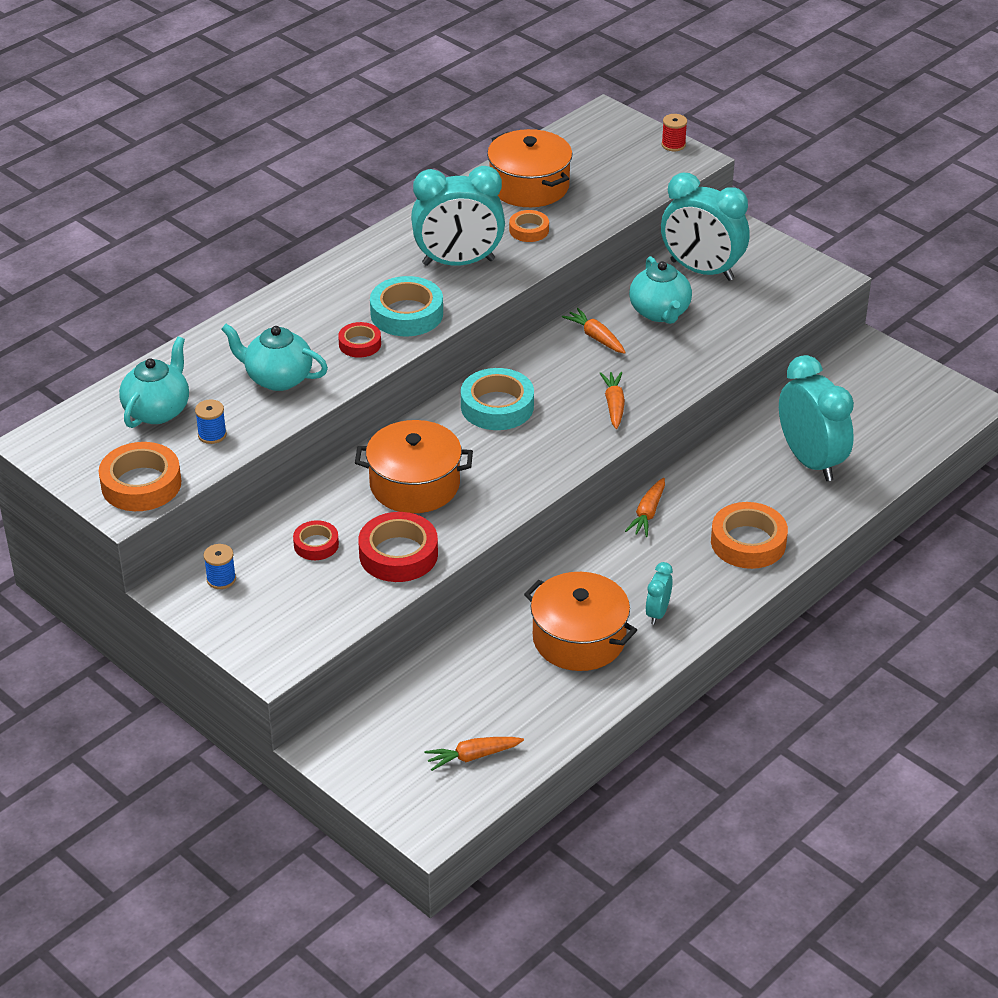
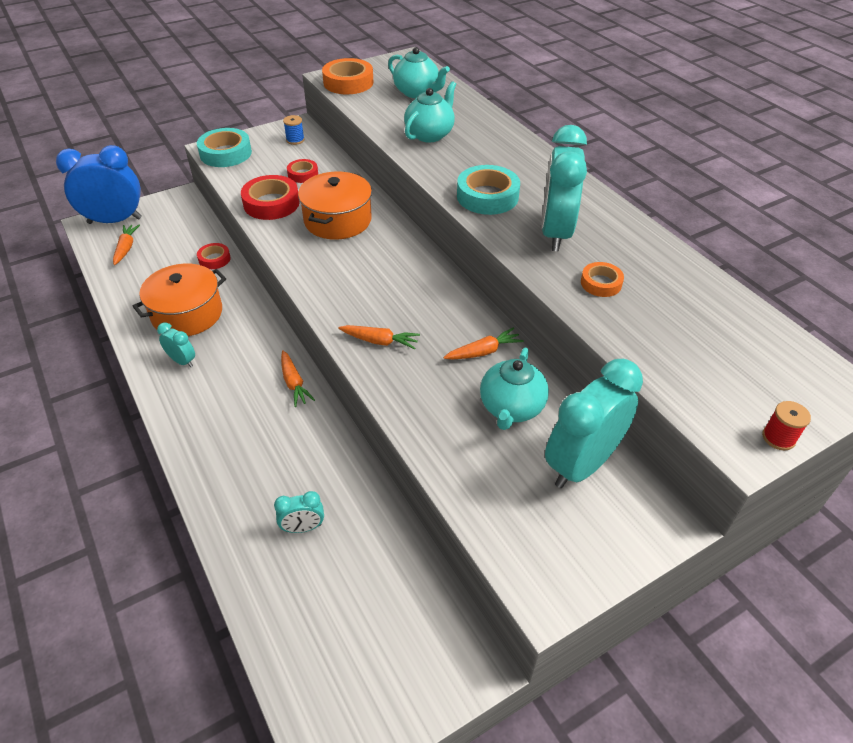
camera: 105 degrees right, 5 degrees up
(212, 435) = (382, 107): blue spool -> none
(360, 344) = (456, 171): red tape -> red tape (214, 259)
(411, 800) = (115, 220): none -> blue clock
(497, 406) = (408, 274): turquoise tape -> turquoise tape (225, 153)
(529, 186) = (683, 298): orange pot -> none
(647, 514) = (294, 383): orange carrot -> orange carrot turned 150 degrees counterclockwise
(660, 312) = (511, 408): turquoise teapot -> turquoise teapot turned 75 degrees counterclockwise
(748, 542) = (222, 441): orange tape -> none
(810, 461) = (303, 528): turquoise clock -> turquoise clock, size x0.46

